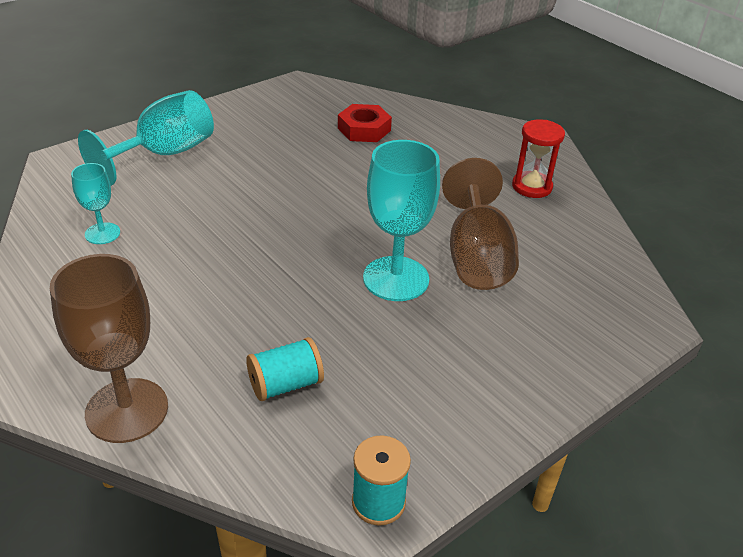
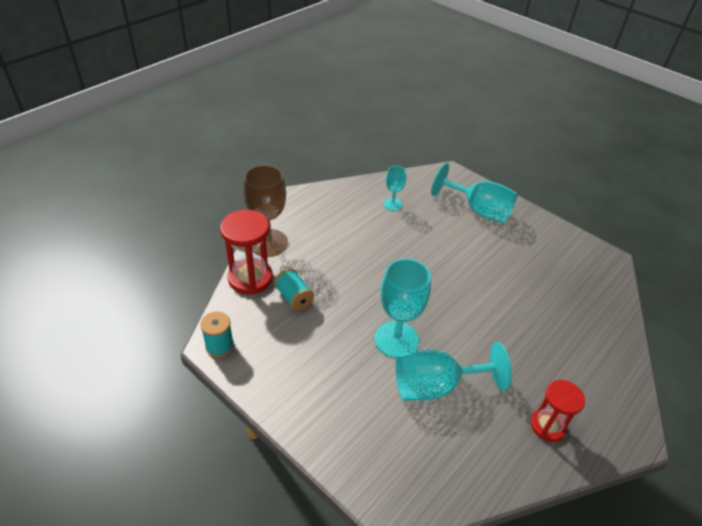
camera: 80 degrees right, 5 degrees up
(216, 445) = (250, 278): none -> red hourglass
(364, 129) = (569, 305): red nut -> none
(477, 257) = (435, 386): brown goblet -> turquoise goblet

